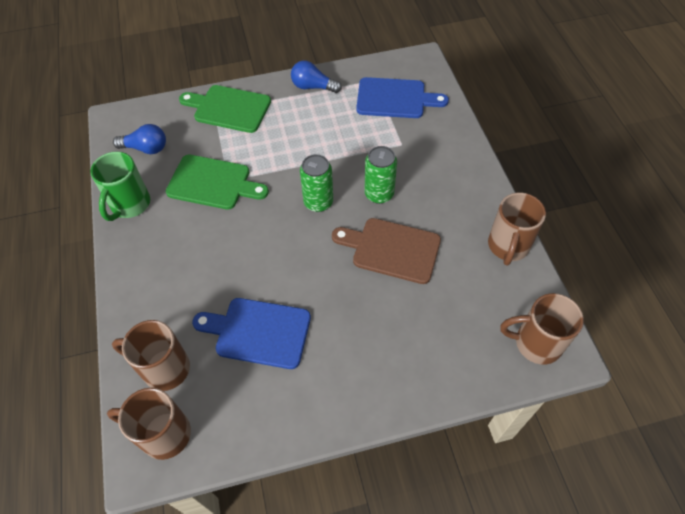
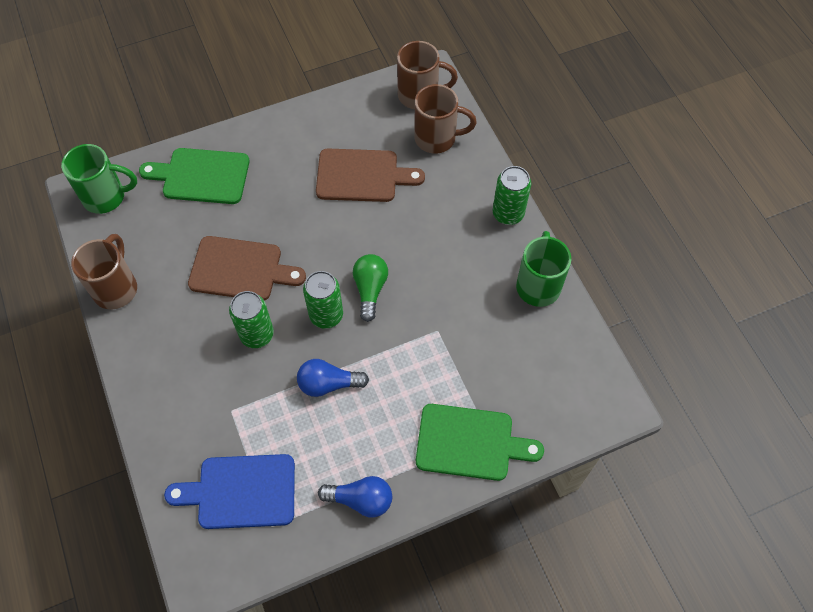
camera: 170 degrees right, 5 degrees up
(126, 272) = (508, 213): none -> green can
(146, 148) = (554, 363): blue light bulb -> blue light bulb (328, 384)
(213, 183) = (454, 324): green cutting board -> green cutting board (201, 176)
(258, 332) = (362, 176): blue cutting board -> brown cutting board
(276, 218) = (370, 290): none -> green light bulb
(536, 343) = (106, 197): brown mug -> green mug

